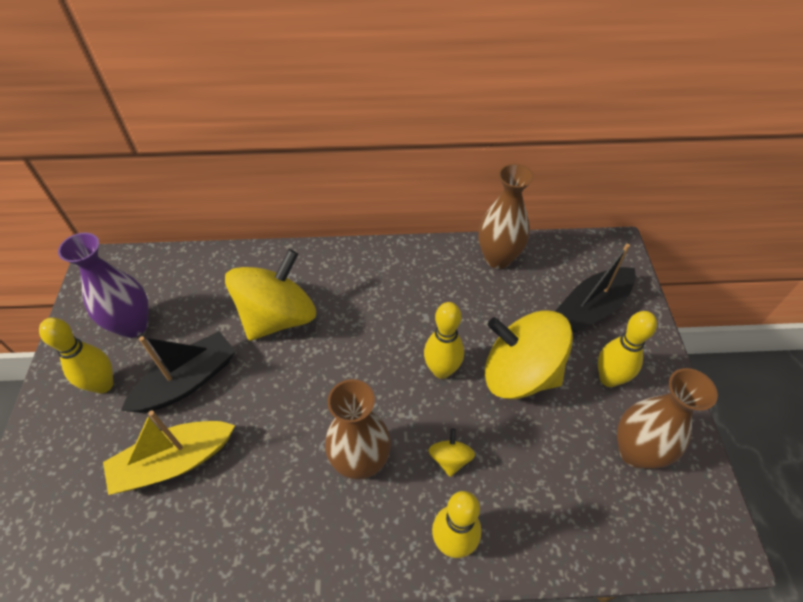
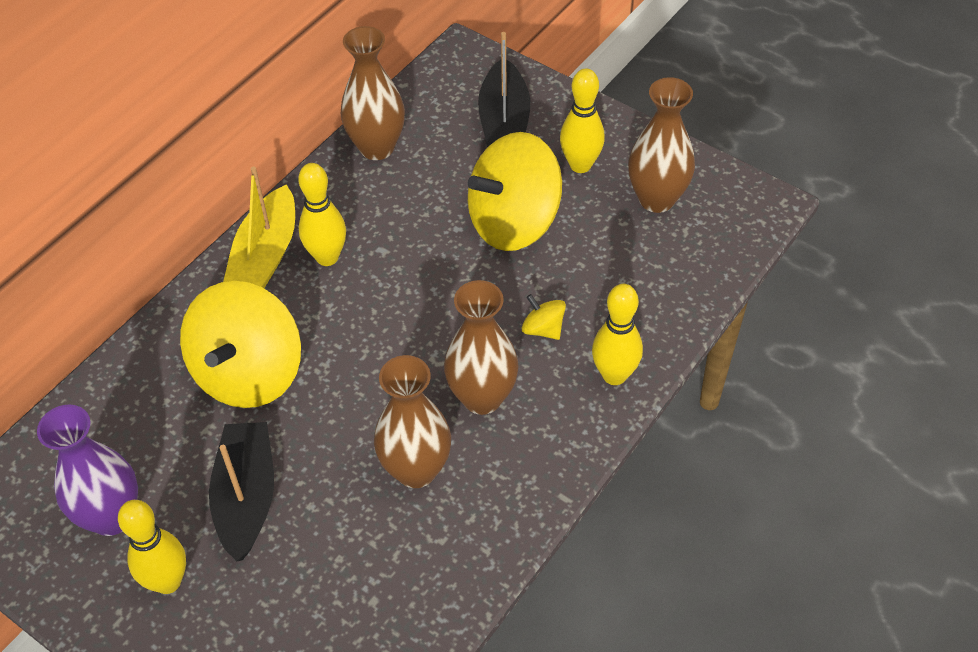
camera: 50 degrees left, 0 degrees up
(174, 462) = (333, 555): yellow boat -> yellow boat (266, 255)
(272, 463) = (416, 470): none -> brown vase
(278, 317) = (248, 373): yellow spinning top -> yellow spinning top turned 150 degrees counterclockwise
(441, 370) = (452, 276): yellow bowling pin -> yellow bowling pin (327, 257)

